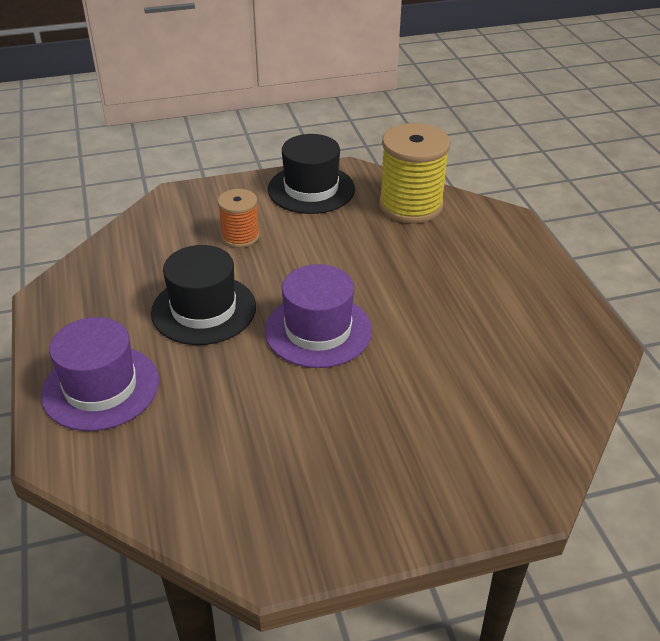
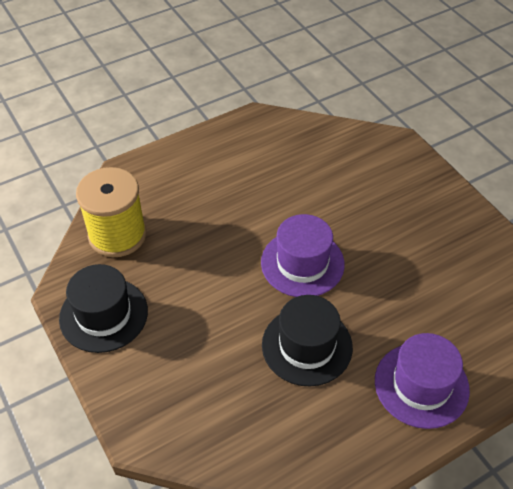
camera: 105 degrees left, 10 degrees up
(240, 236) = (197, 351): orange spool -> none

